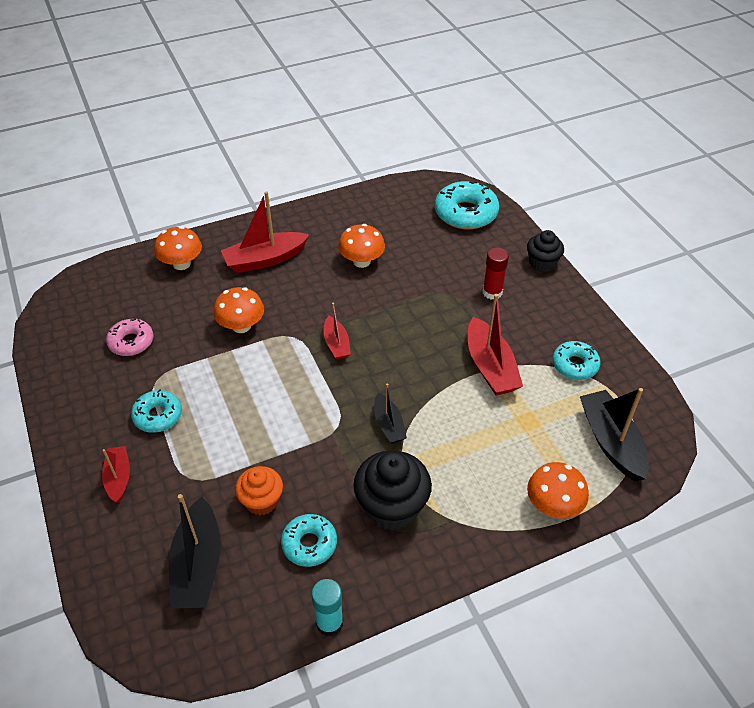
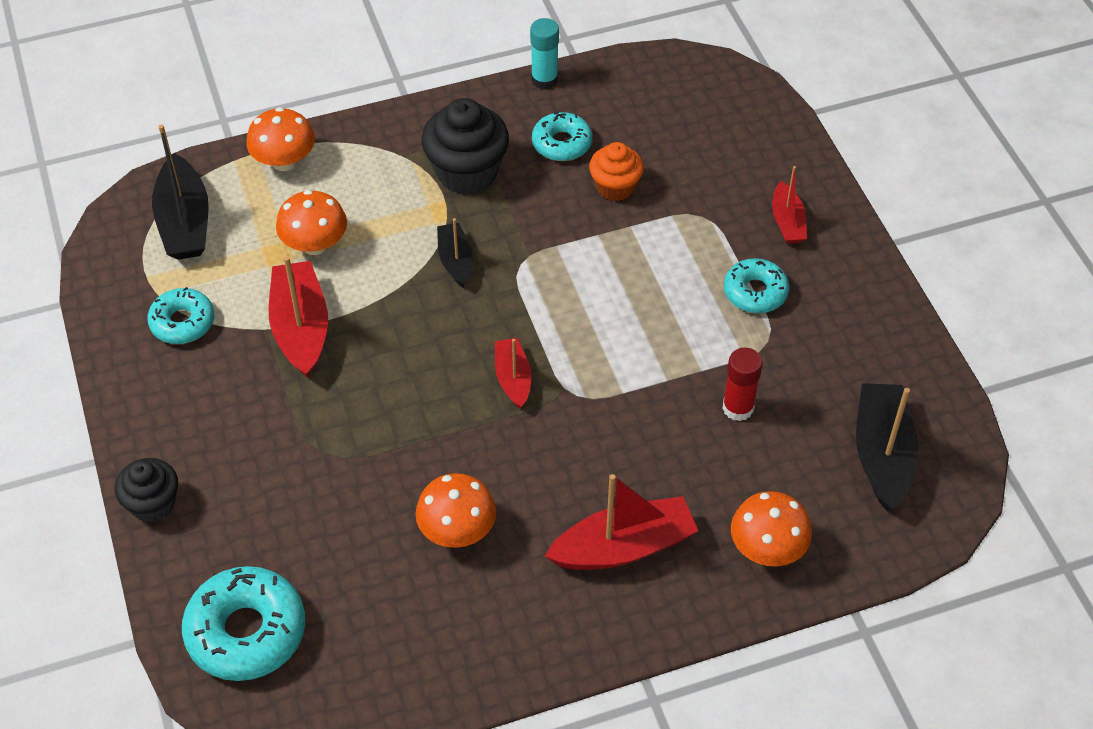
camera: 175 degrees left, 5 degrees up
(131, 342) = (817, 403): pink donut -> none
(198, 565) = (680, 133): black boat -> black boat (882, 454)
(241, 326) = (655, 419): orange mushroom -> orange mushroom (315, 244)
(492, 292) = (256, 451): red glue stick -> red glue stick (738, 408)

